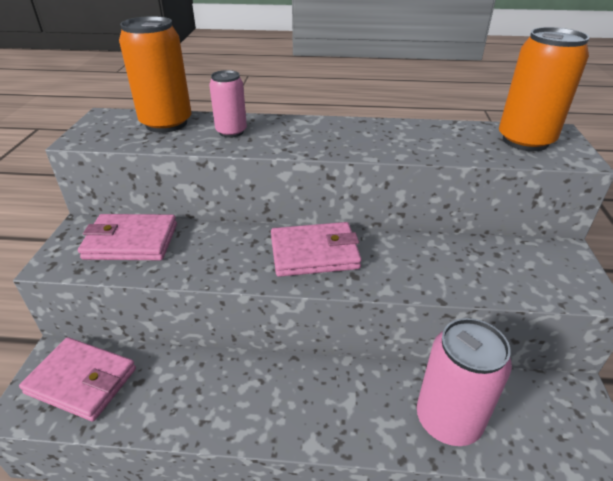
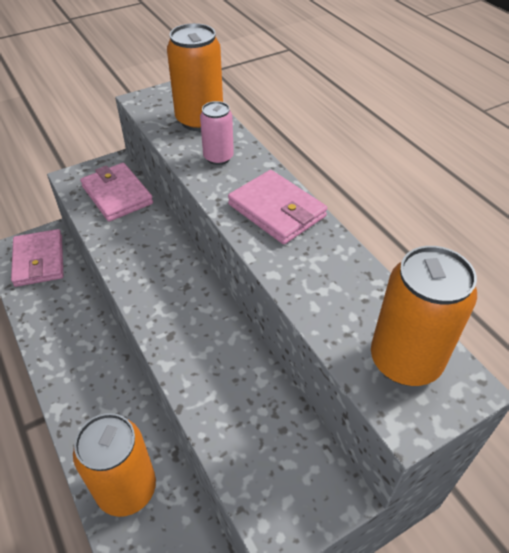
camera: 55 degrees right, 10 degrees up
(314, 253) = (179, 297): pink wallet -> pink wallet (276, 210)
(448, 420) = (126, 489): pink can -> orange can

